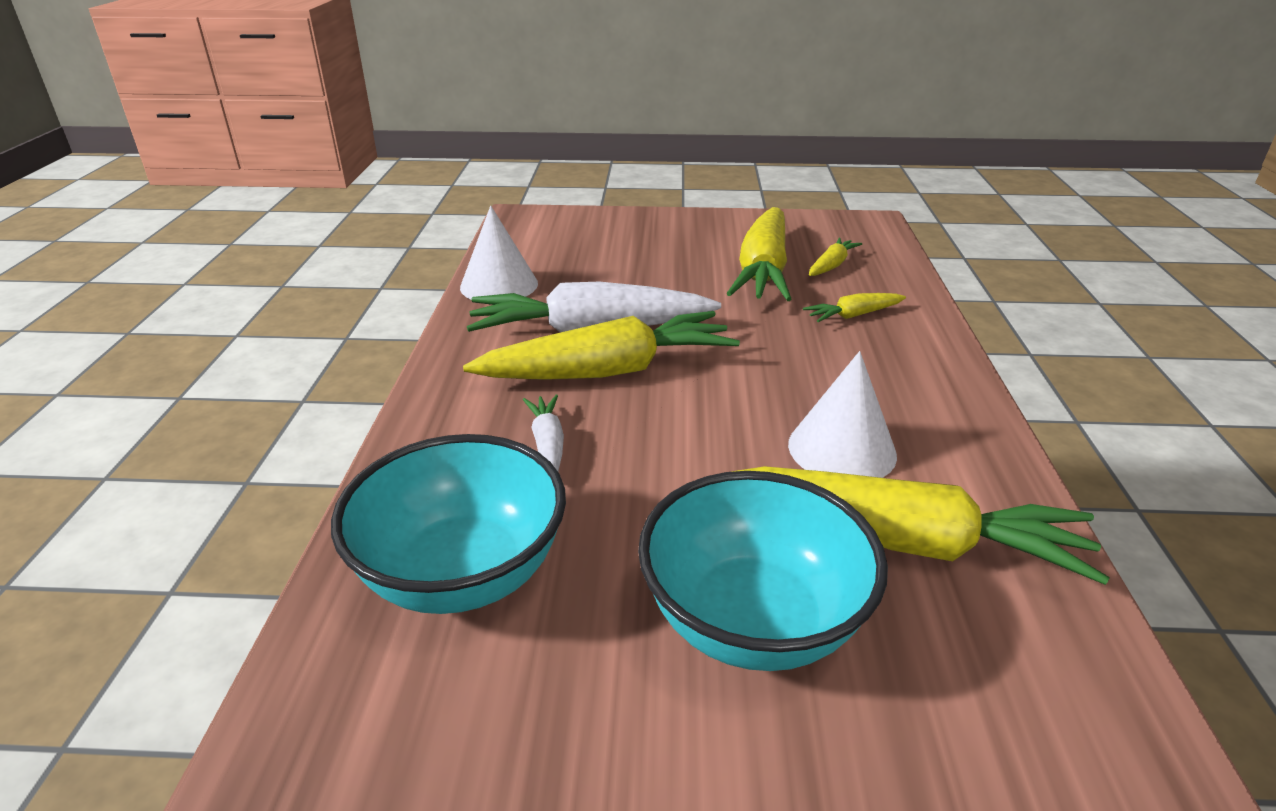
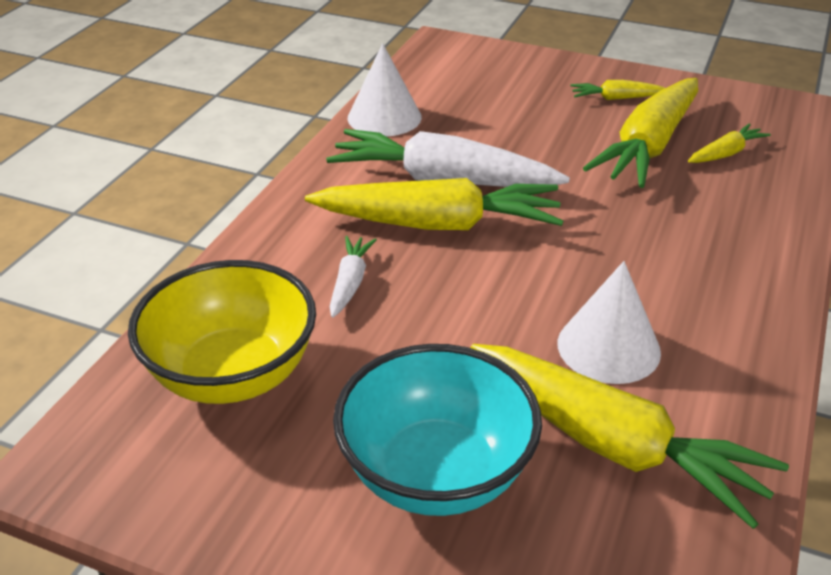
camera: 20 degrees right, 5 degrees up
(463, 573) = (233, 374): turquoise bowl -> yellow bowl
(853, 315) = (711, 214): yellow carrot -> yellow carrot (616, 98)

